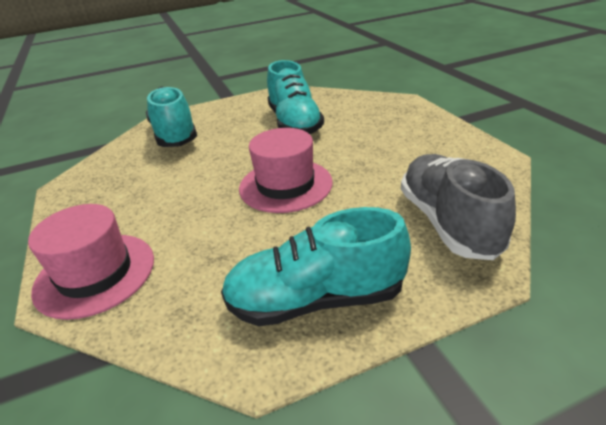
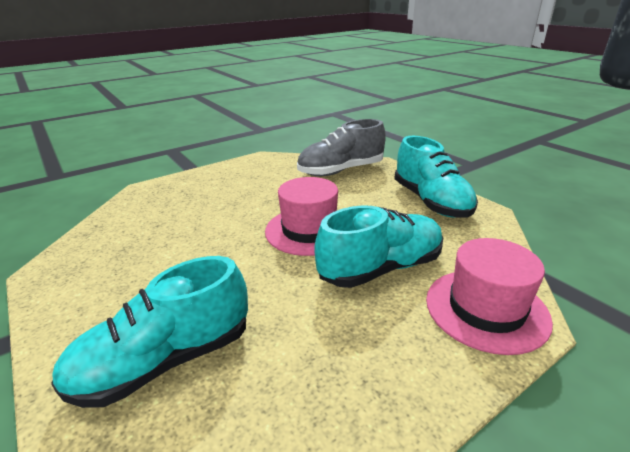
camera: 105 degrees left, 5 degrees down
(294, 123) = (171, 245): turquoise shoe -> turquoise shoe (381, 268)

